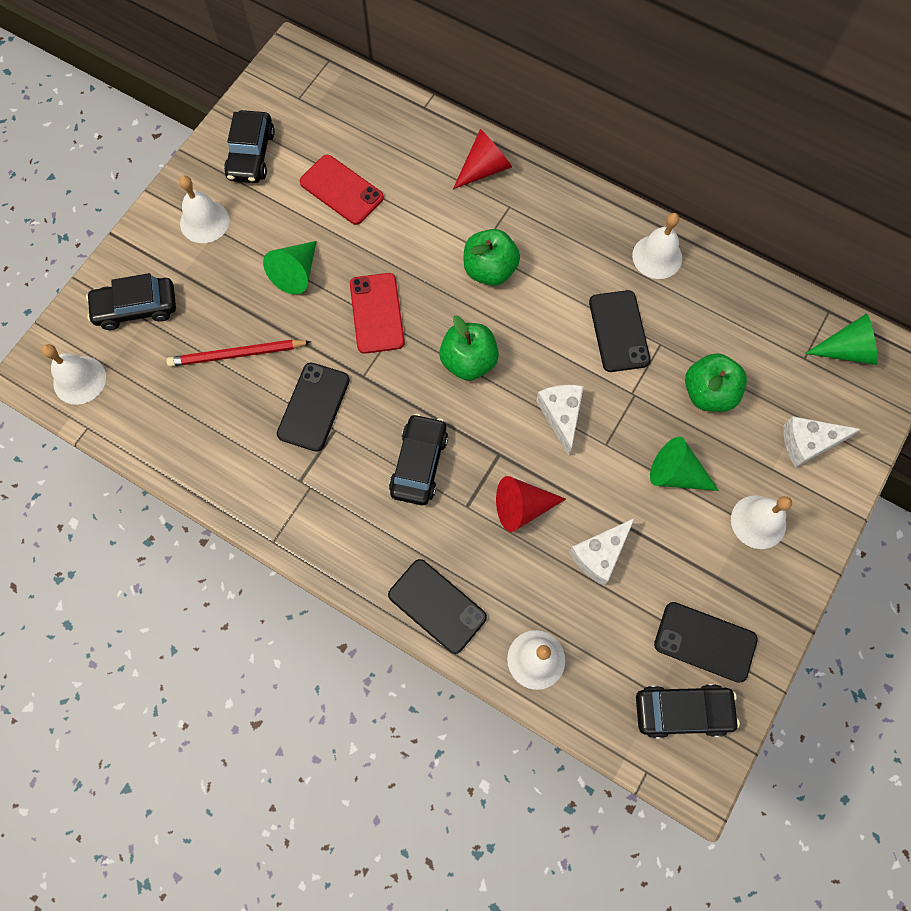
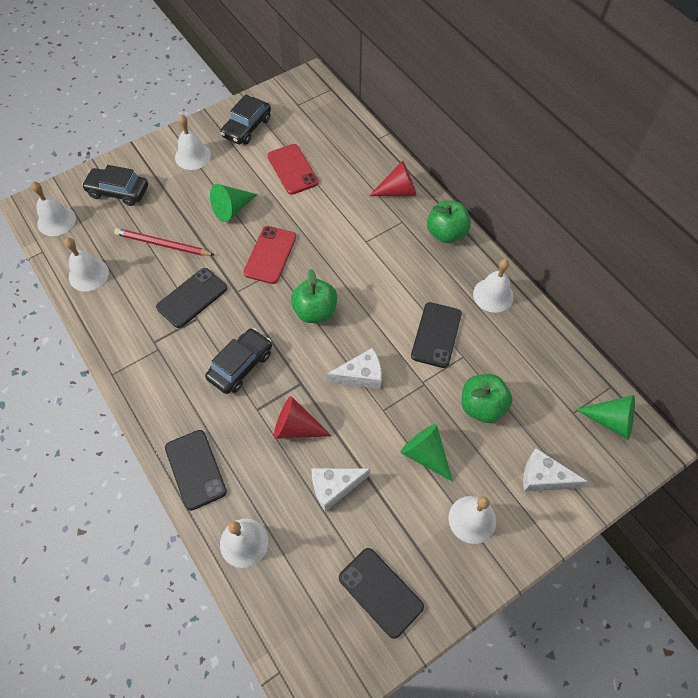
camera: 25 degrees right, 10 degrees down
(166, 432) = (88, 274): none -> white bell
(489, 270) = (364, 257): green apple -> green apple (446, 233)
(561, 415) = (361, 375): white cheese -> white cheese turned 60 degrees clockwise
(682, 711) = (333, 638): black car -> none

